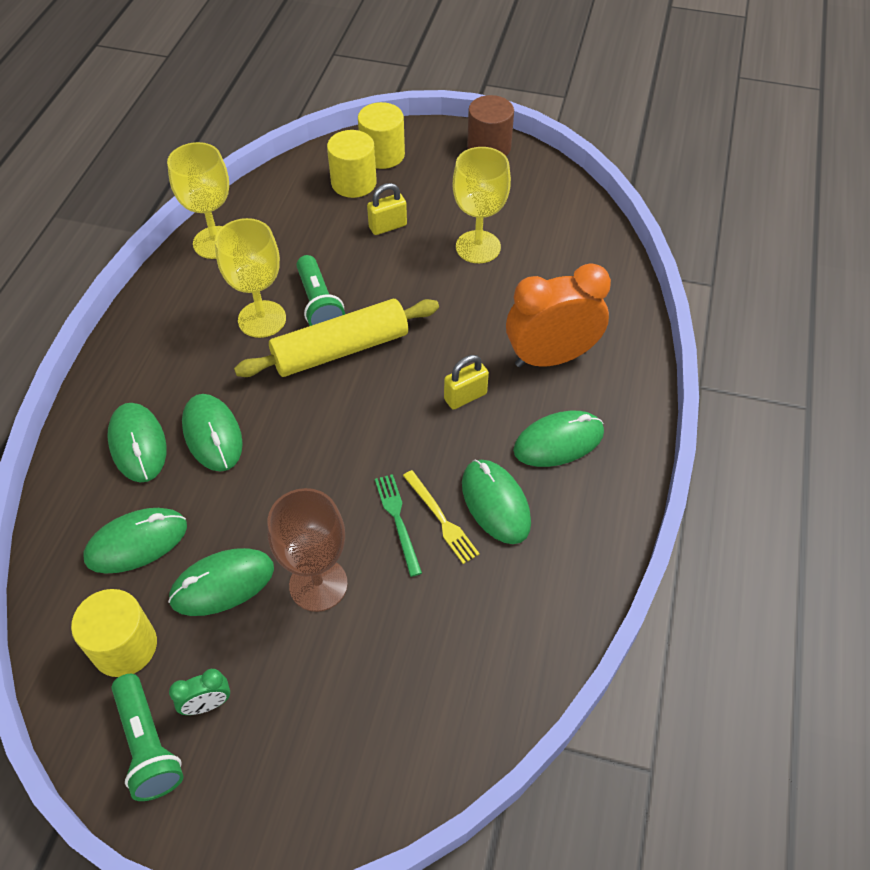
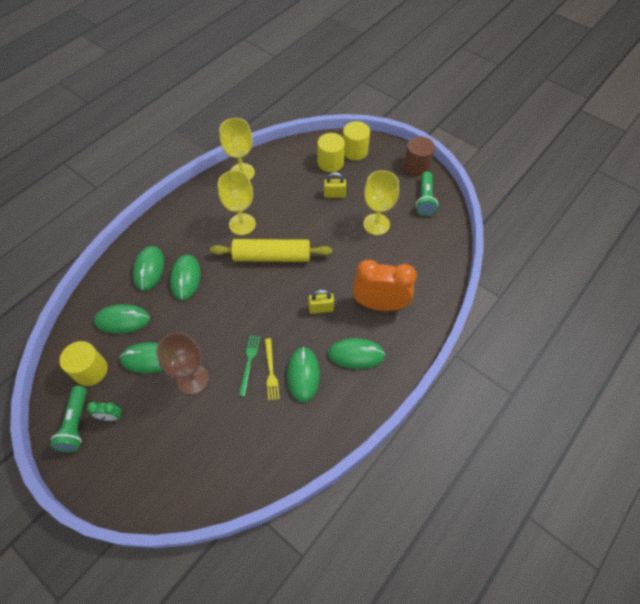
camera: 25 degrees right, 5 degrees up
(319, 304) = (275, 226): green flashlight -> green flashlight (425, 199)

